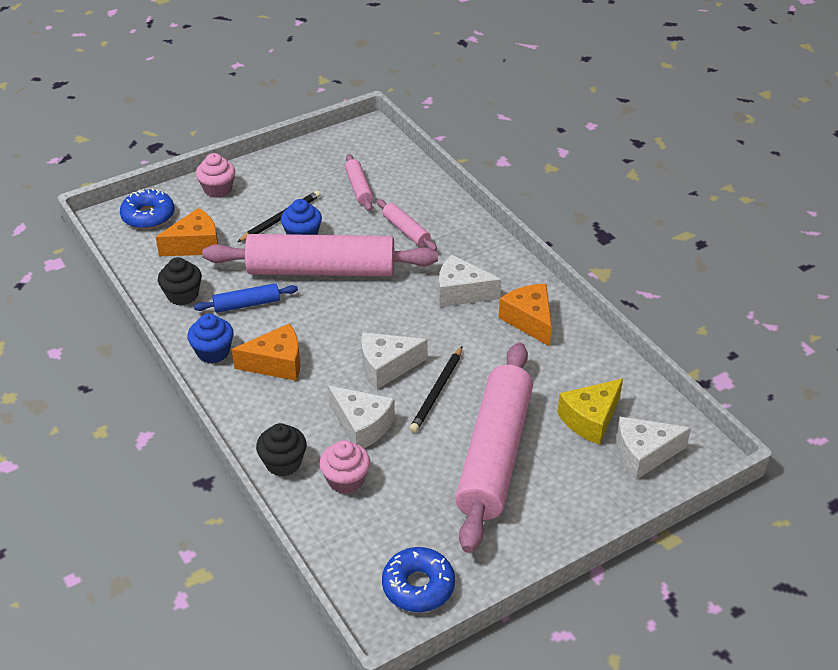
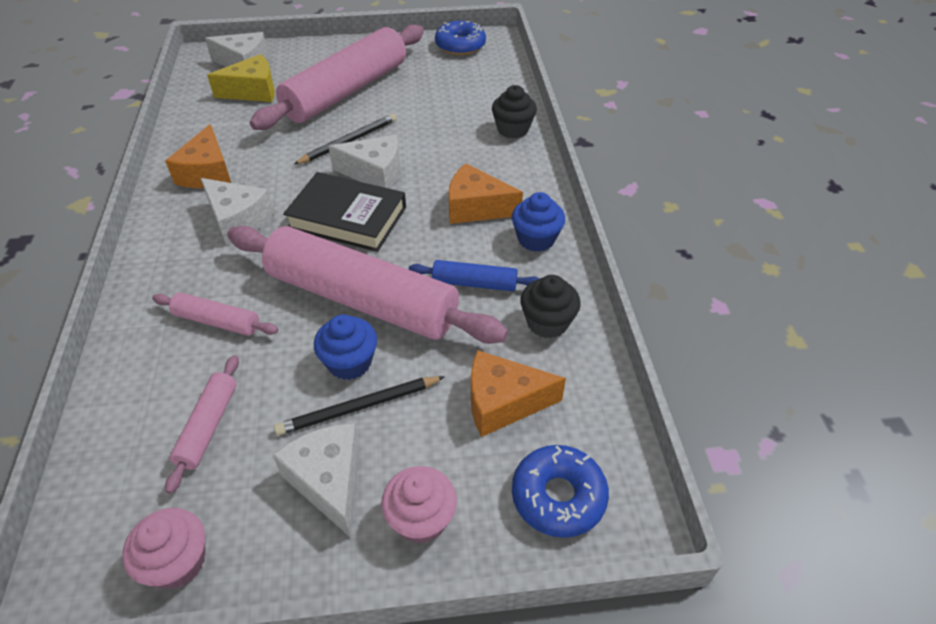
camera: 155 degrees left, 5 degrees up
(346, 480) = (470, 106): pink cupcake -> pink cupcake (178, 562)
(362, 426) = (432, 136): white cheese -> white cheese (329, 481)
(378, 321) = (347, 218): none -> black book
(406, 231) = (217, 321): pink rolling pin -> pink rolling pin turned 60 degrees counterclockwise

